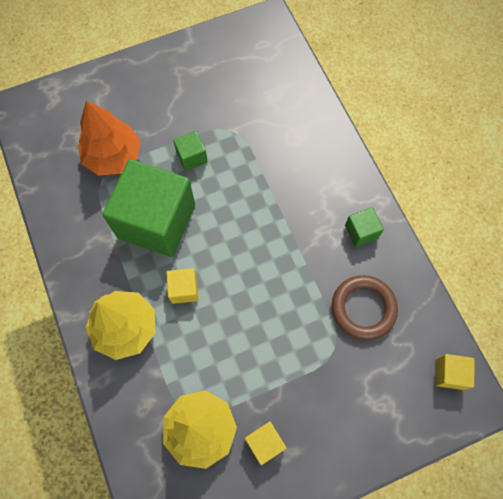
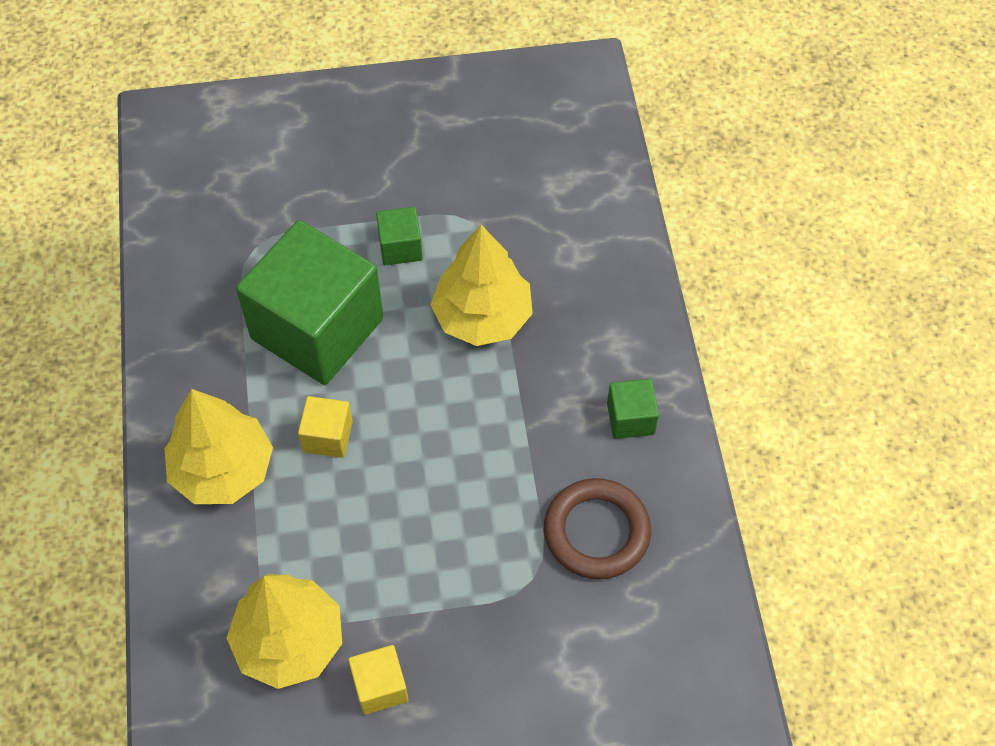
camera: 15 degrees right, 10 degrees down
(113, 156) = (281, 220): orange tree -> none
(254, 189) = (482, 317): none -> yellow tree
(449, 373) = (703, 662): yellow cube -> none

